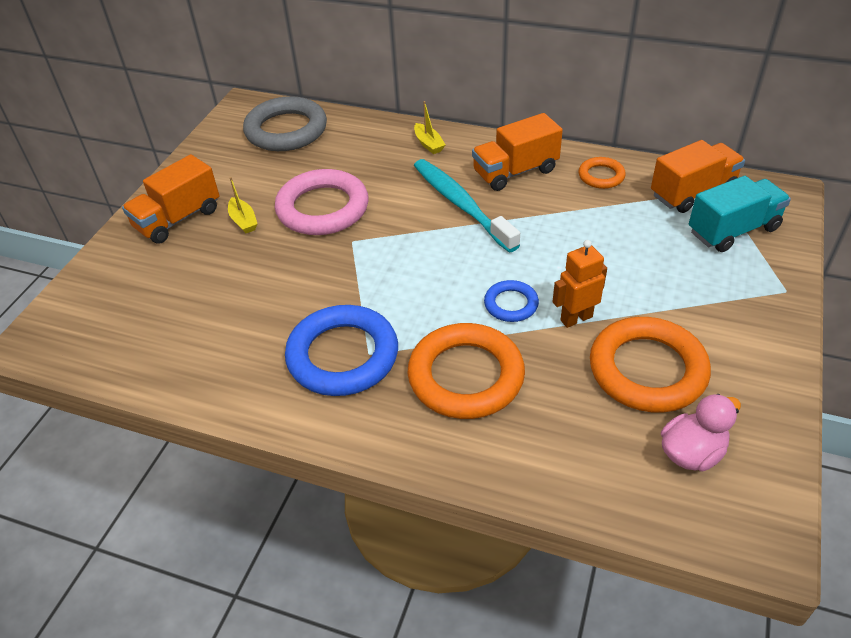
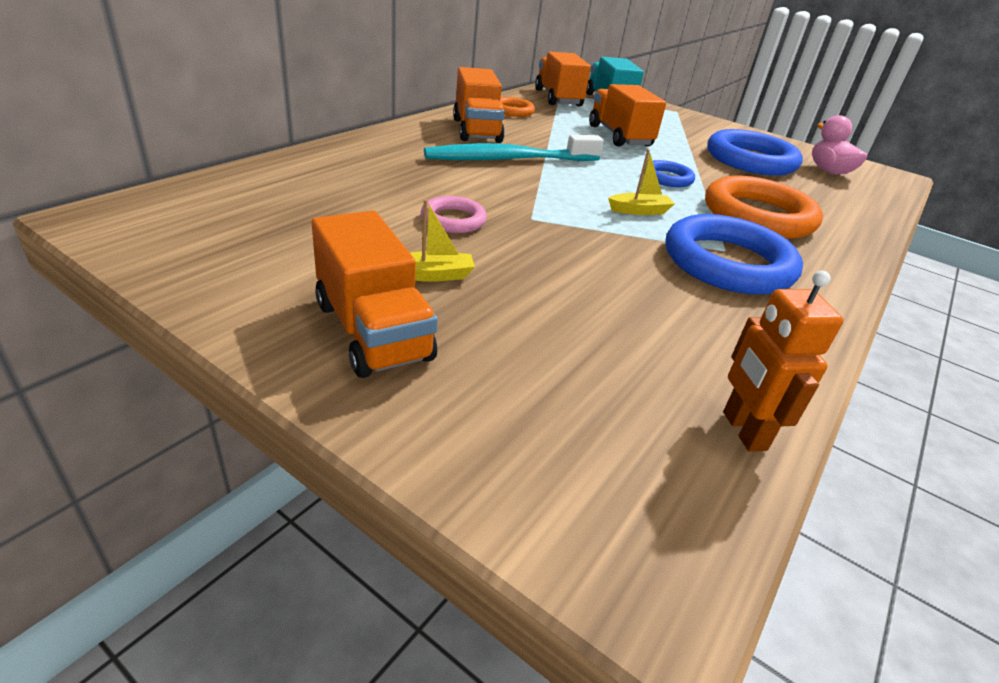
camera: 80 degrees left, 10 degrees down
(286, 130) = (234, 204): grey ring -> none
(323, 208) = (453, 220): pink ring -> pink ring, size x0.51
(428, 144) = (385, 146): yellow boat -> yellow boat (639, 211)
(576, 318) = (691, 163): orange robot -> orange robot (743, 431)
(608, 256) = (619, 136): none -> orange truck
(647, 370) = (750, 160): orange ring -> blue ring

